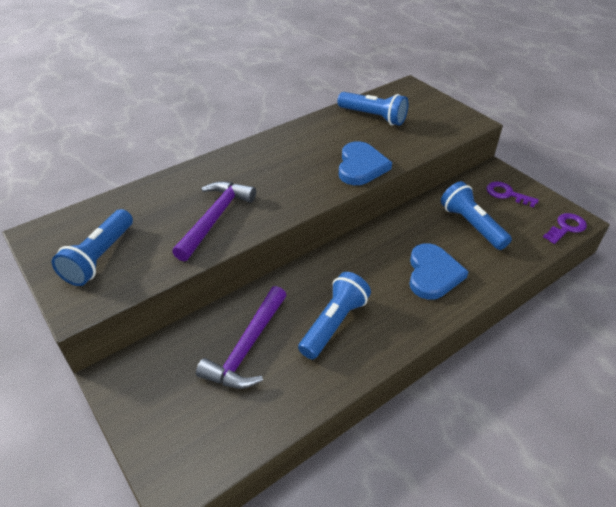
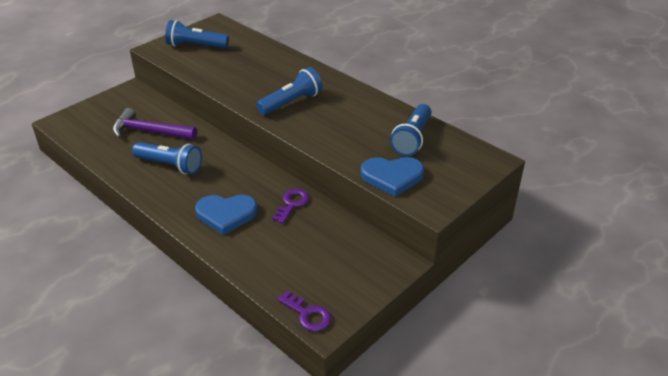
camera: 80 degrees right, 5 degrees down
(215, 218) = (239, 78): purple hammer -> none
(361, 166) = (322, 136): blue heart -> blue heart (392, 177)
(471, 225) = (297, 240): blue flashlight -> blue flashlight (291, 102)
(506, 194) = (357, 269): purple key -> purple key (292, 204)

